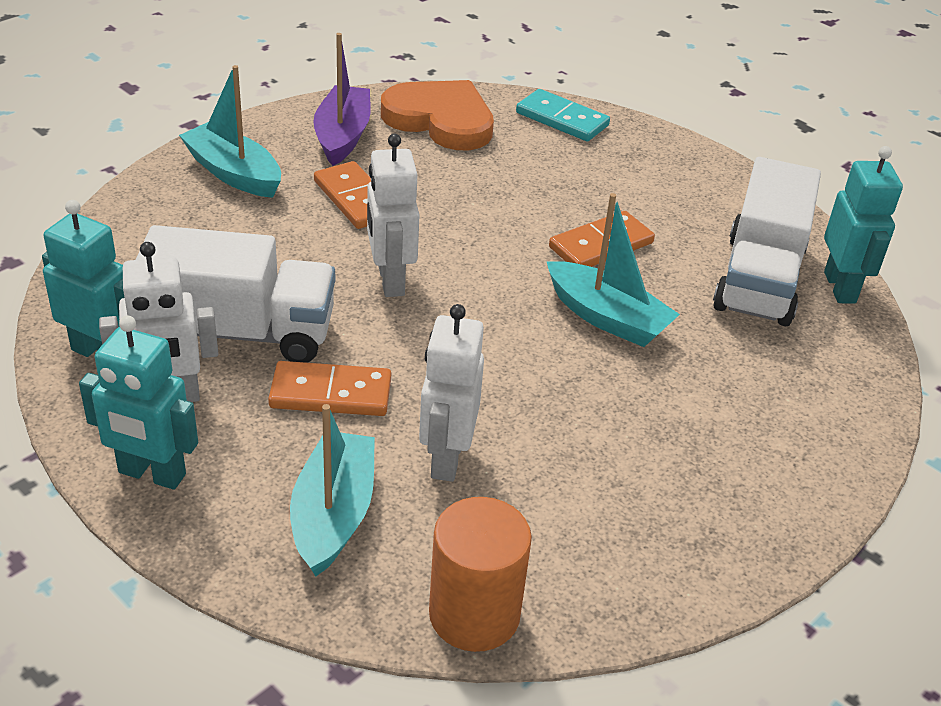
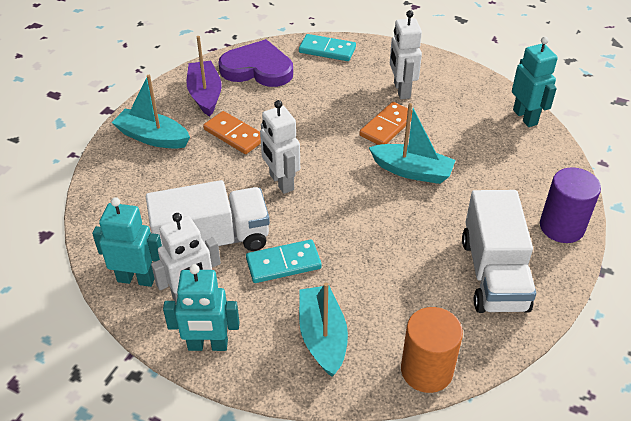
camera: 15 degrees left, 5 degrees up
(330, 393) = (283, 264): orange domino -> turquoise domino
(440, 120) = (257, 69): orange heart -> purple heart
(446, 458) = (367, 283): white robot -> white robot (401, 90)
(758, 279) = (481, 124): white truck -> white truck (493, 274)
(821, 465) = (561, 227): none -> purple cylinder

